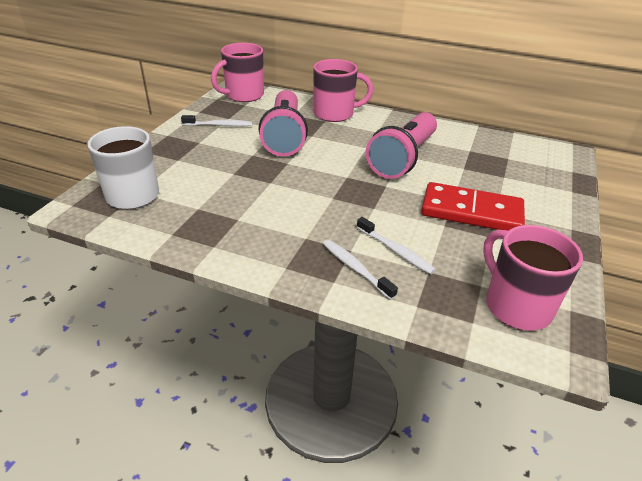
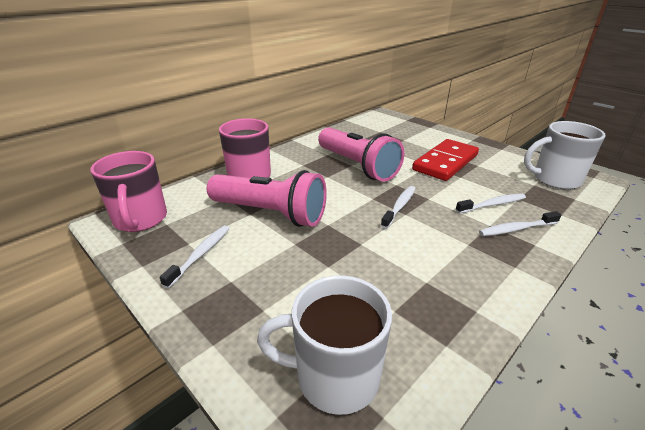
camera: 65 degrees left, 5 degrees down
(343, 193) = (399, 206): none -> white toothbrush
(516, 306) = (555, 179): pink mug -> white mug

